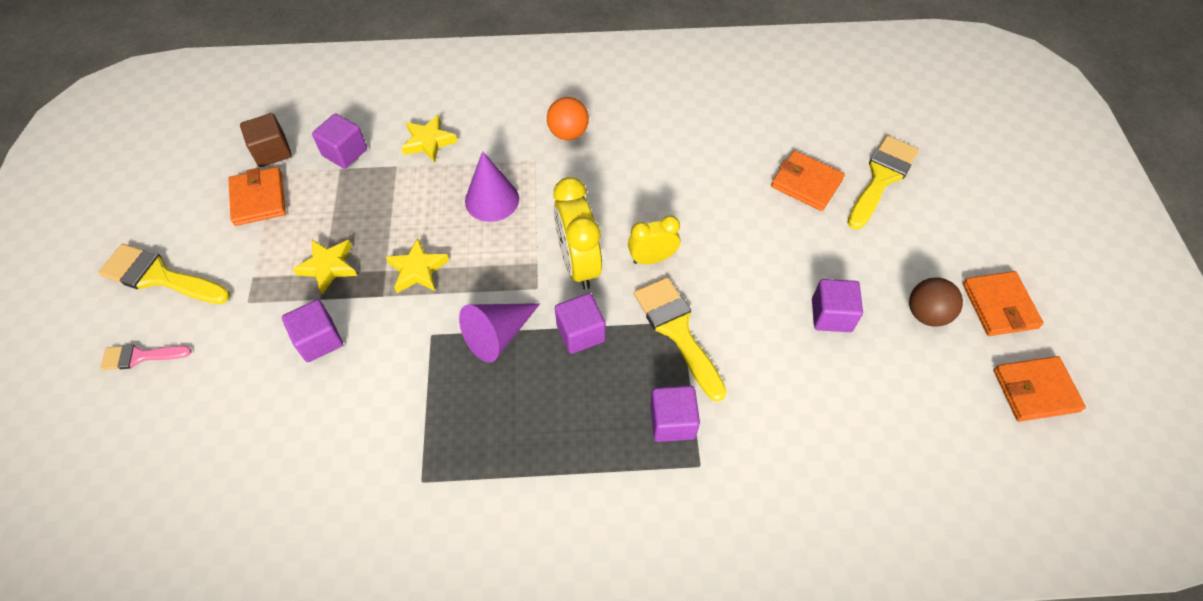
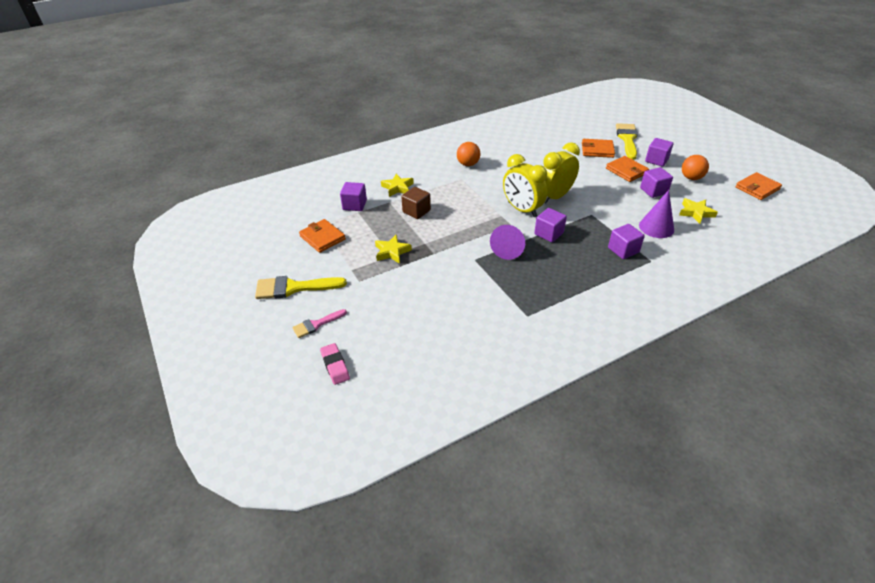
camera: 25 degrees left, 15 degrees down
(111, 441) = (335, 366): none -> pink eraser
(272, 152) = (311, 217): brown cube -> brown cube (416, 211)
(319, 340) = (416, 282): purple cube -> purple cube (656, 160)
(417, 270) = (442, 237): yellow star -> yellow star (696, 213)
(492, 200) = (454, 199): purple cone -> purple cone (656, 227)
(652, 258) = (555, 196): yellow clock -> yellow clock, size x1.63
(677, 331) = (592, 218): yellow brush -> none
(926, 314) = (691, 178): brown ball -> orange ball
(999, 306) = (716, 166): orange wallet -> orange wallet (626, 171)

